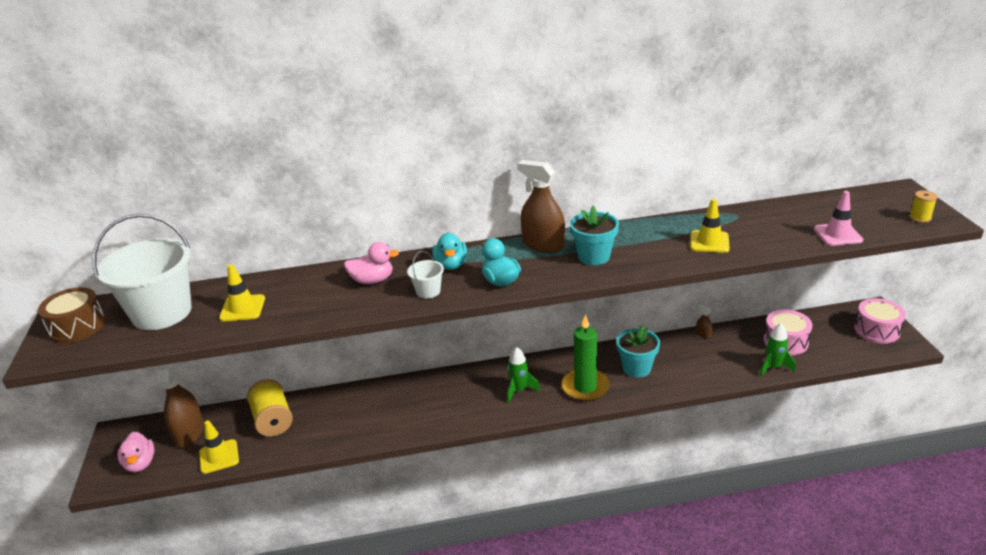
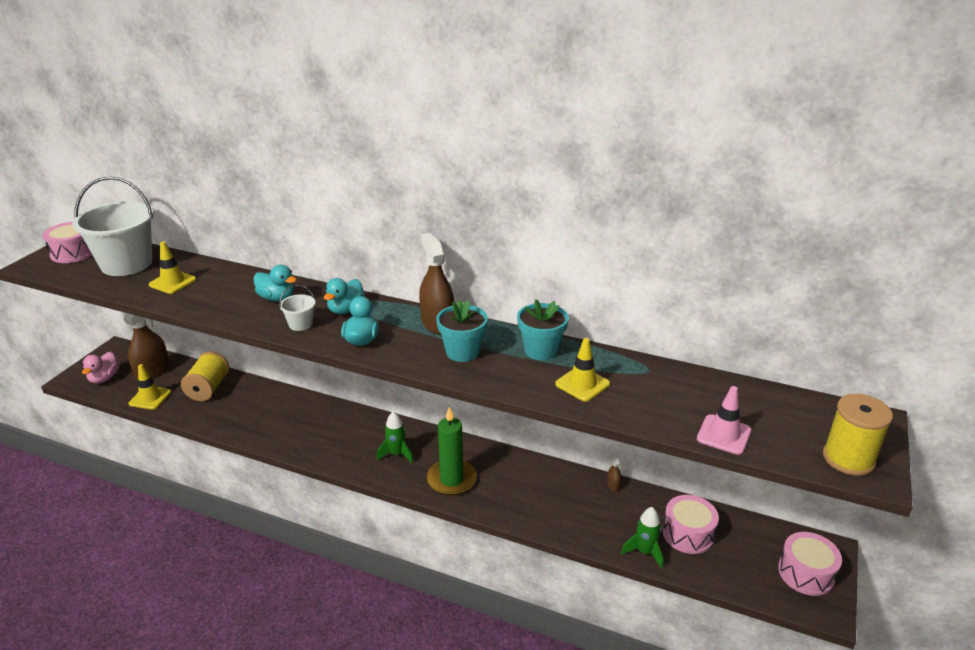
camera: 30 degrees right, 0 degrees up
(77, 326) = (73, 253): brown drum -> pink drum
(372, 280) = (277, 298): pink duck -> turquoise duck
(636, 368) = (514, 485): turquoise flower pot -> turquoise flower pot (541, 350)
(920, 218) = (848, 459): yellow spool -> yellow spool, size x1.89

